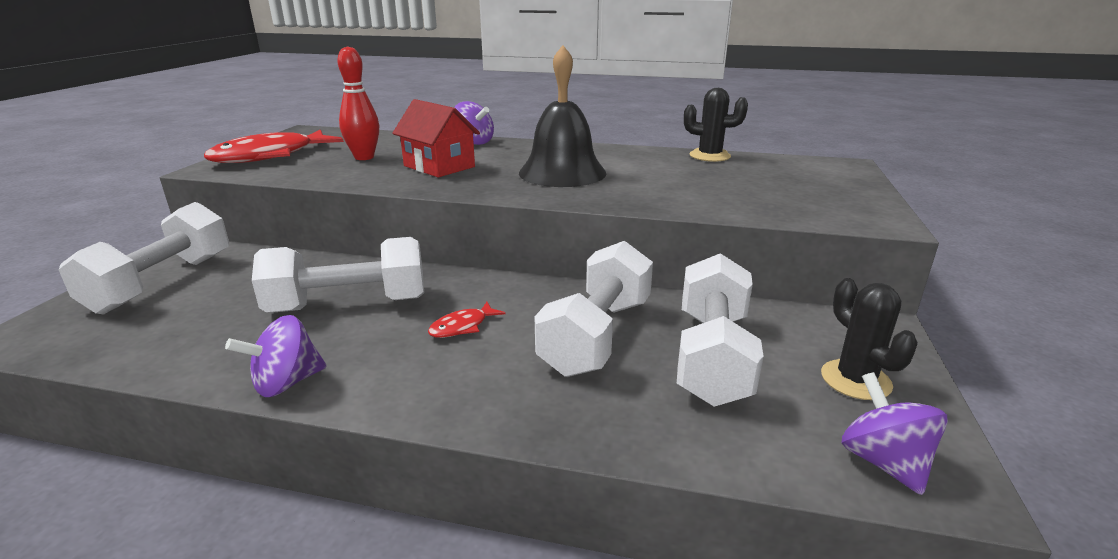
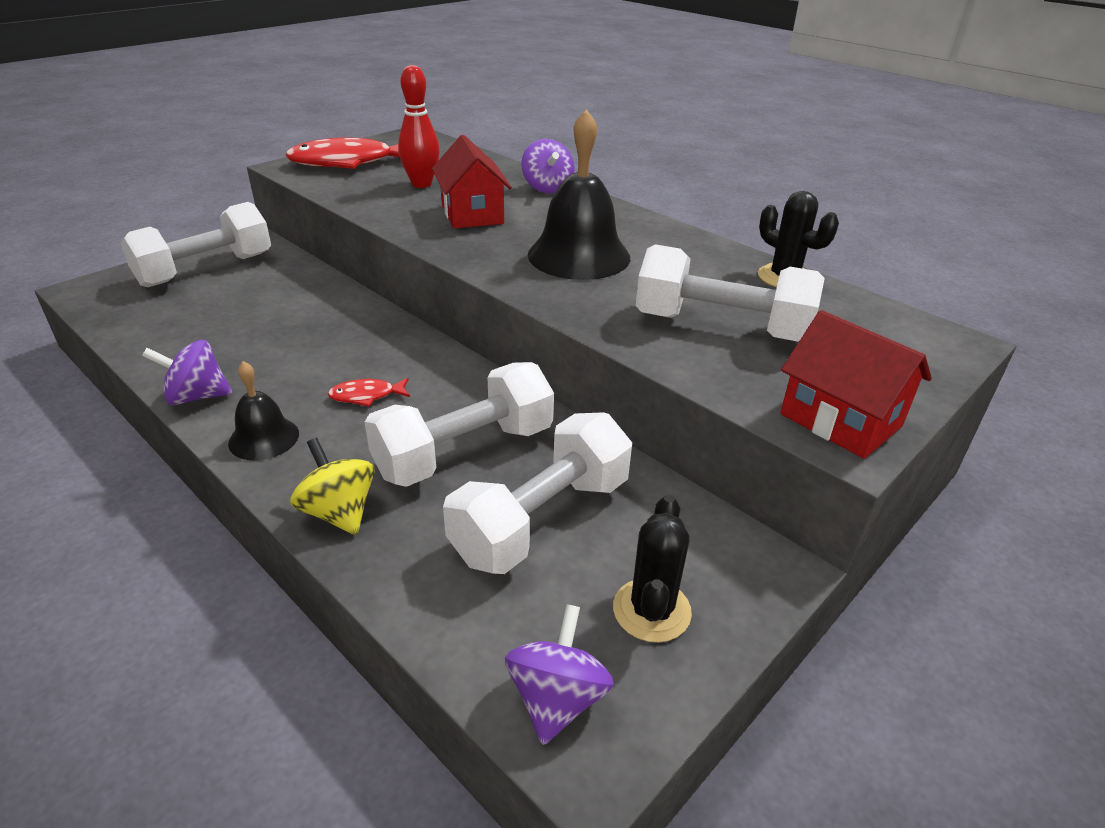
camera: 30 degrees right, 10 degrees up
(348, 304) = (307, 339): white dumbbell -> white dumbbell (721, 327)
(405, 390) = (264, 438): none -> black bell
(553, 416) = (339, 512): none -> yellow spinning top
(860, 213) = (840, 420): none -> red house

